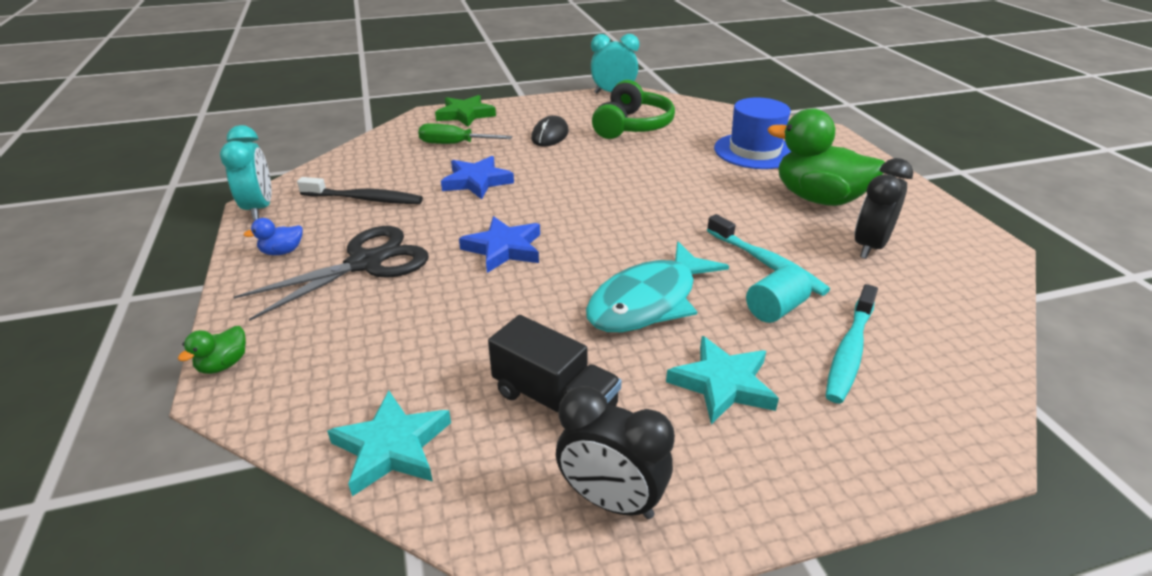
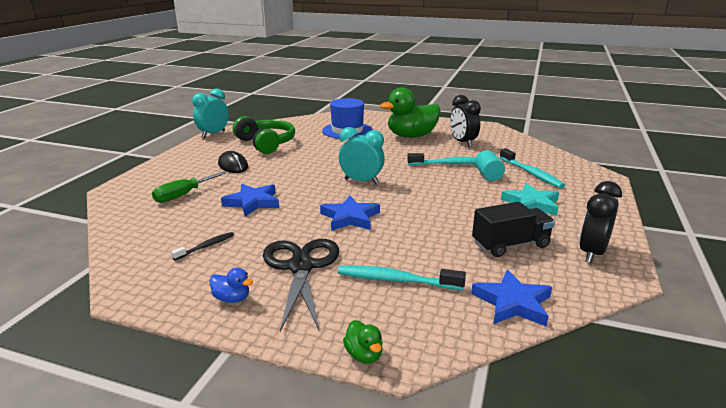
camera: 55 degrees left, 10 degrees down
(259, 209) = (137, 296): turquoise clock -> turquoise clock (361, 181)
(282, 252) = (232, 298): blue duck -> blue duck turned 75 degrees counterclockwise
(365, 199) = (206, 246): black toothbrush -> black toothbrush, size x0.58
(382, 333) = (396, 280): none -> turquoise toothbrush
(392, 447) = (513, 303): turquoise star -> blue star
(465, 115) = (144, 179): green star -> none
(611, 500) = (592, 253): black clock -> black clock turned 150 degrees clockwise
(648, 301) = (451, 198): turquoise fish -> none

